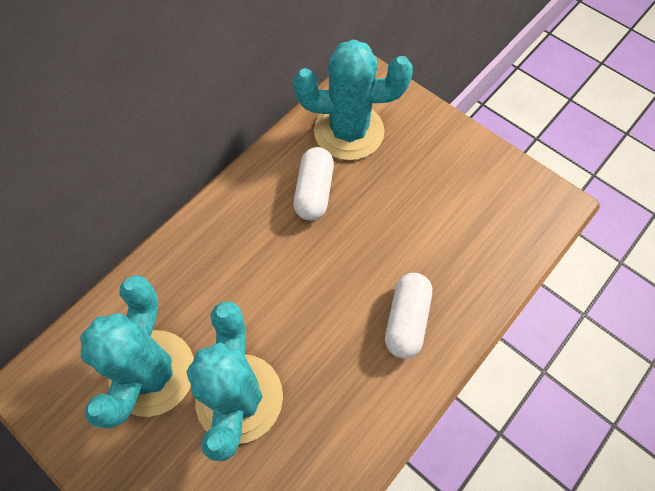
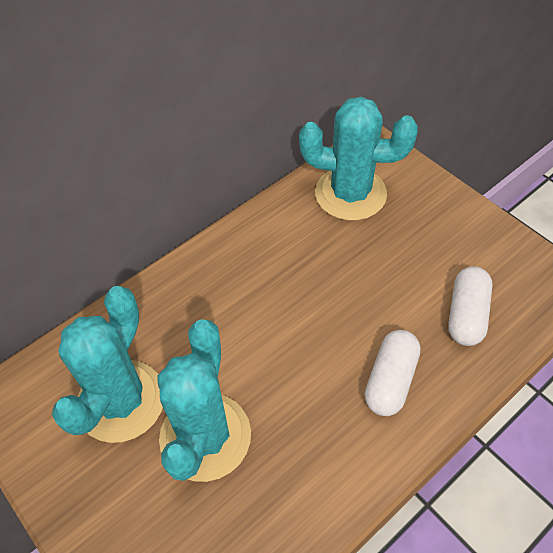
camera: 10 degrees right, 10 degrees down
(314, 192) = (308, 246): white capsule -> white capsule (466, 315)

